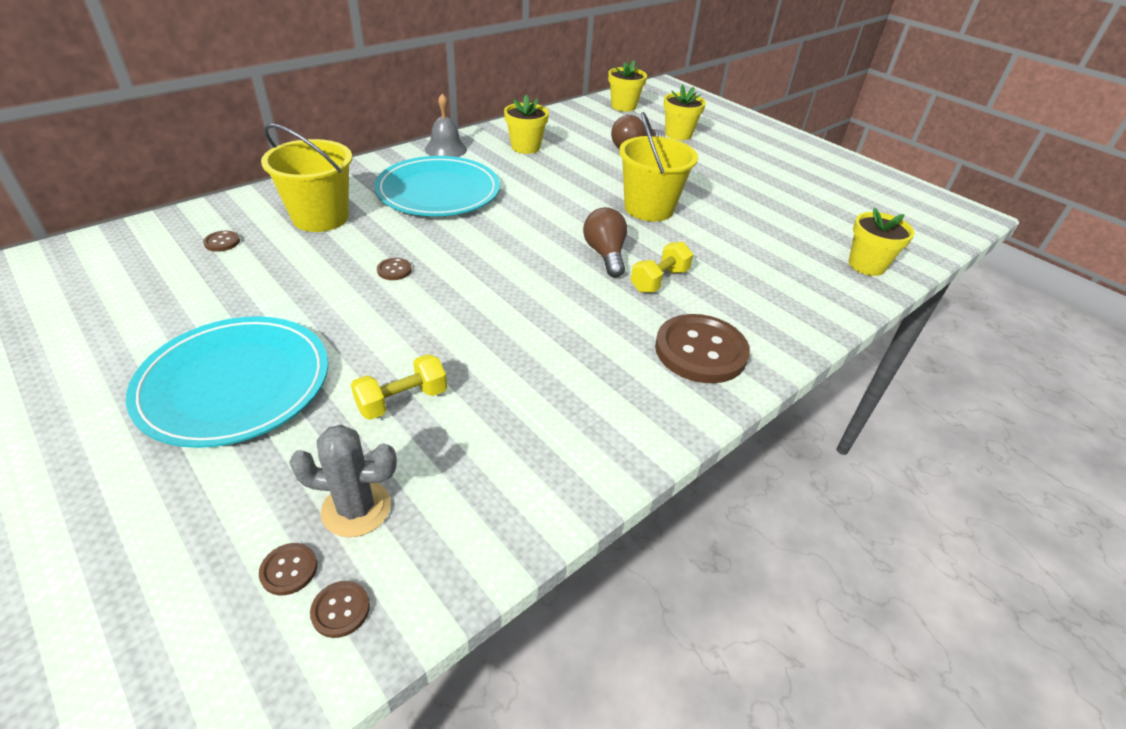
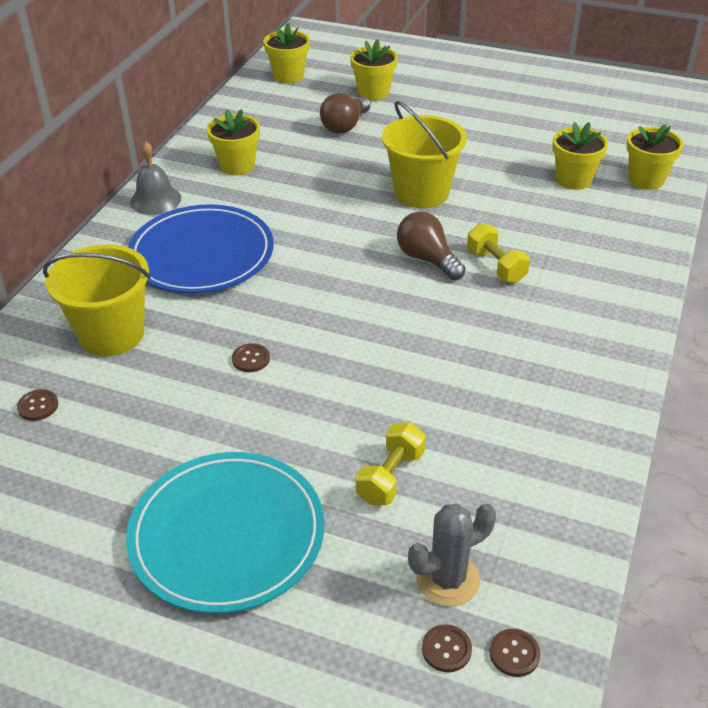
camera: 25 degrees left, 0 degrees up
(438, 191) = (202, 254): turquoise plate -> blue plate
(659, 280) = (496, 266): yellow dumbbell -> yellow dumbbell turned 45 degrees counterclockwise
(700, 351) = (584, 319): brown button -> none
(794, 243) = (573, 180): none -> yellow flower pot

